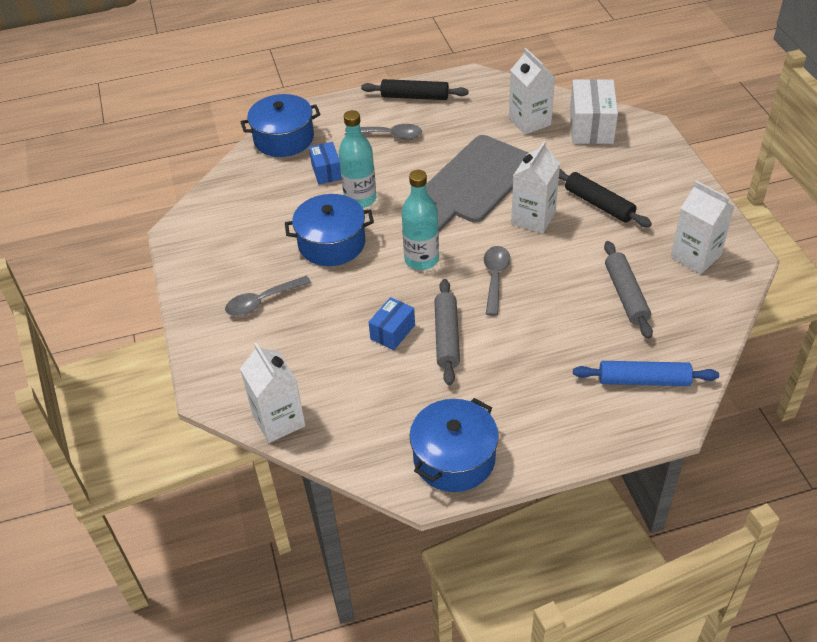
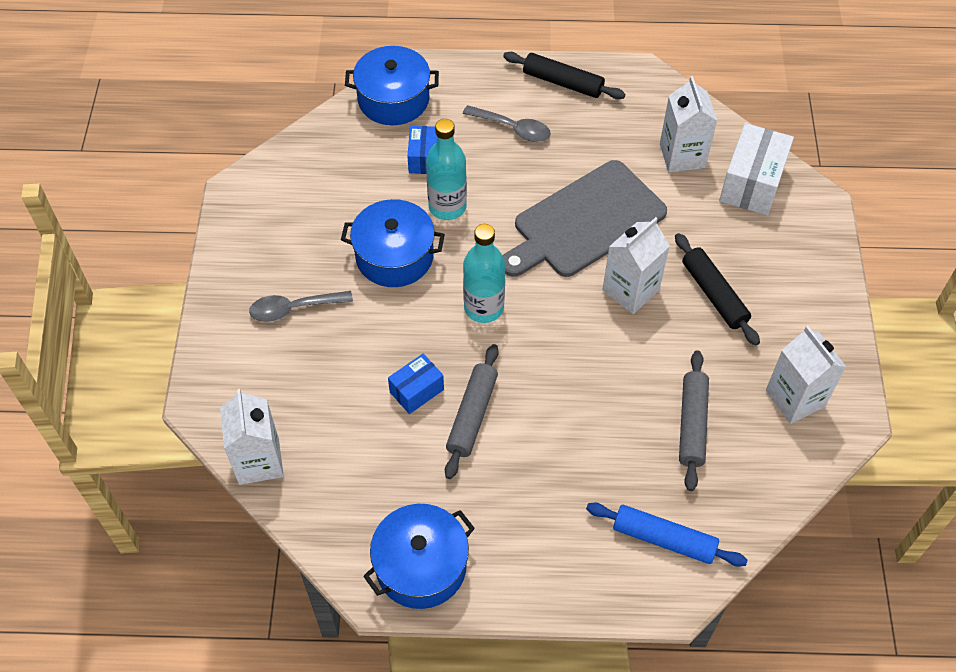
camera: 15 degrees right, 10 degrees up
(495, 278) = (555, 356): grey spoon -> none

